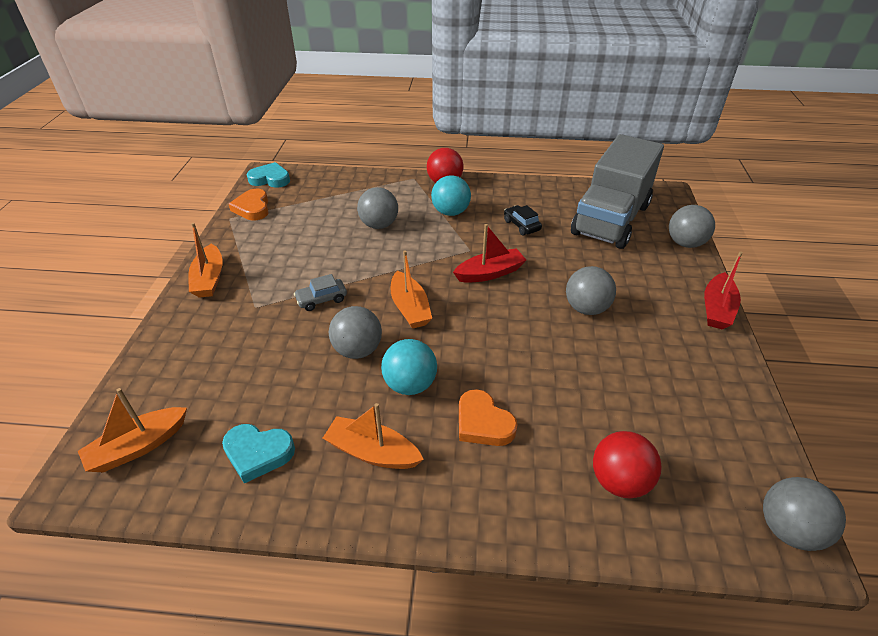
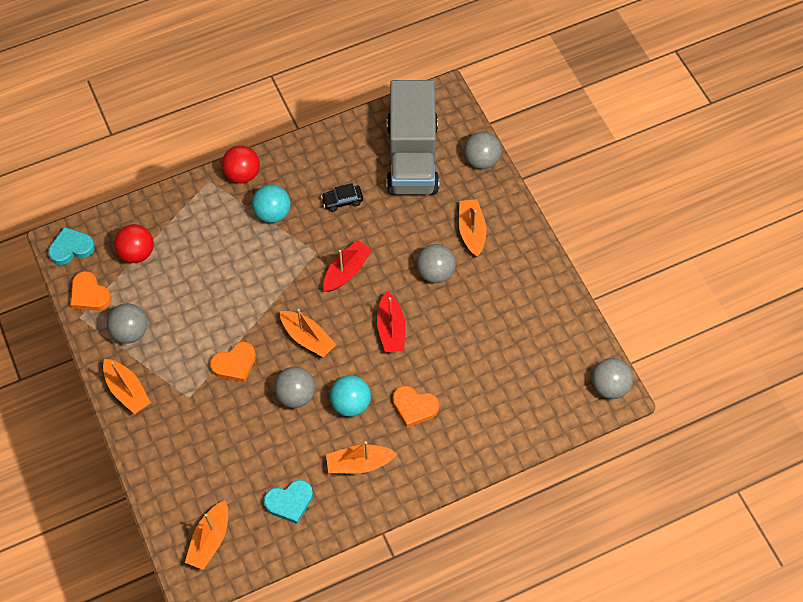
camera: 30 degrees left, 20 degrees up
(321, 299) = (235, 364): grey car -> orange heart
(379, 225) = (221, 260): grey ball -> grey ball (130, 332)
(521, 225) = (342, 201): black car -> black car turned 45 degrees counterclockwise
(619, 481) = (511, 404): red ball -> red ball (137, 253)
(647, 291) = (471, 231): none -> orange boat
(717, 309) = (526, 226): red boat -> red boat (391, 329)

